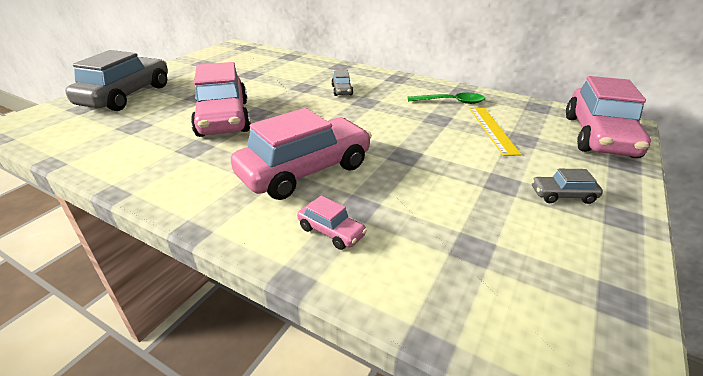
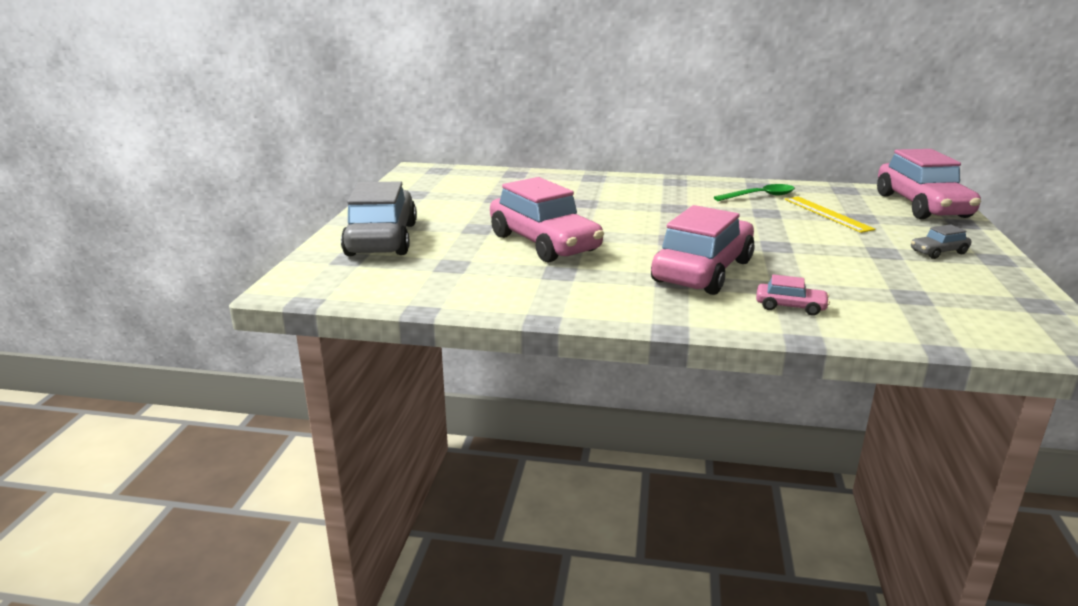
camera: 20 degrees left, 10 degrees down
(342, 90) = (633, 200): grey car -> none

